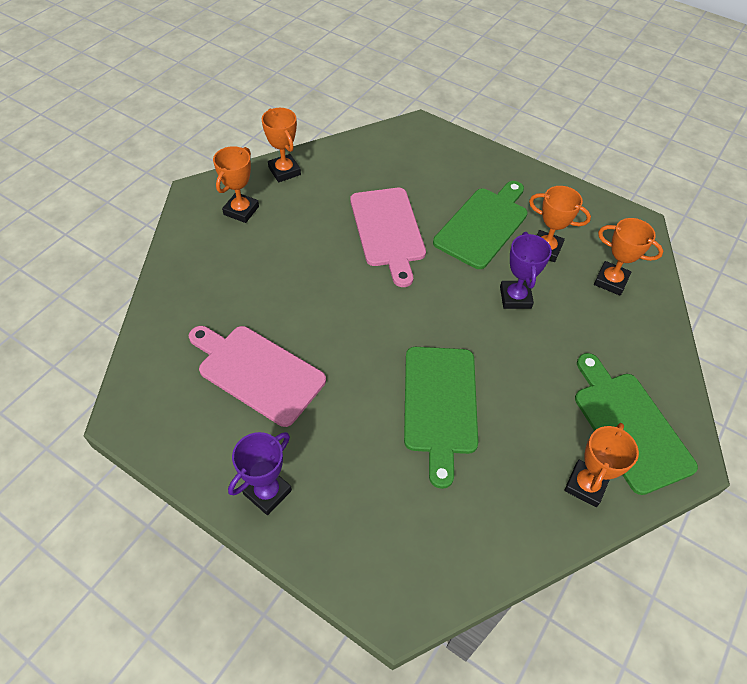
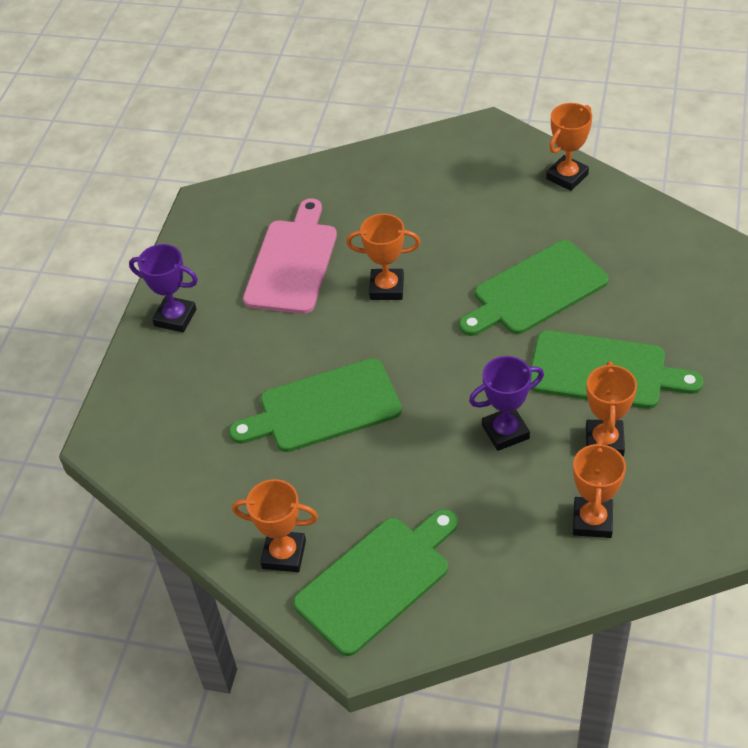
camera: 75 degrees right, 5 degrees down
(241, 210) = (485, 169): orange trophy -> orange trophy (387, 288)
(388, 230) = (536, 290): pink cutting board -> green cutting board

